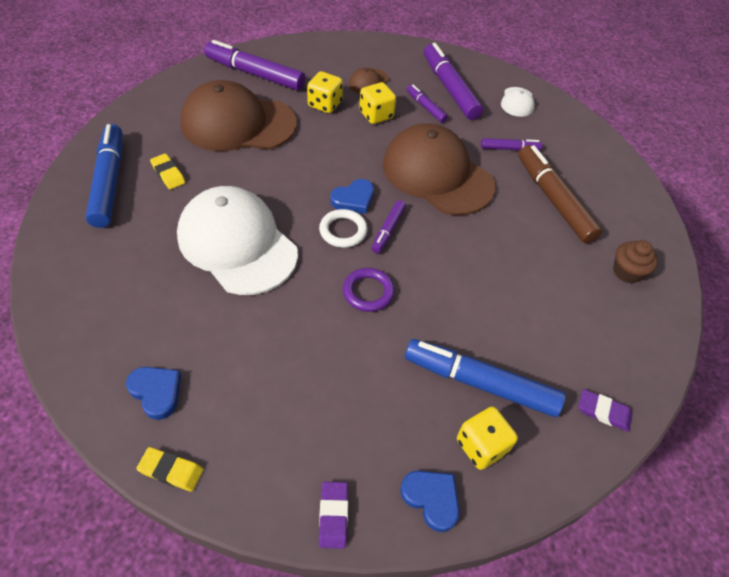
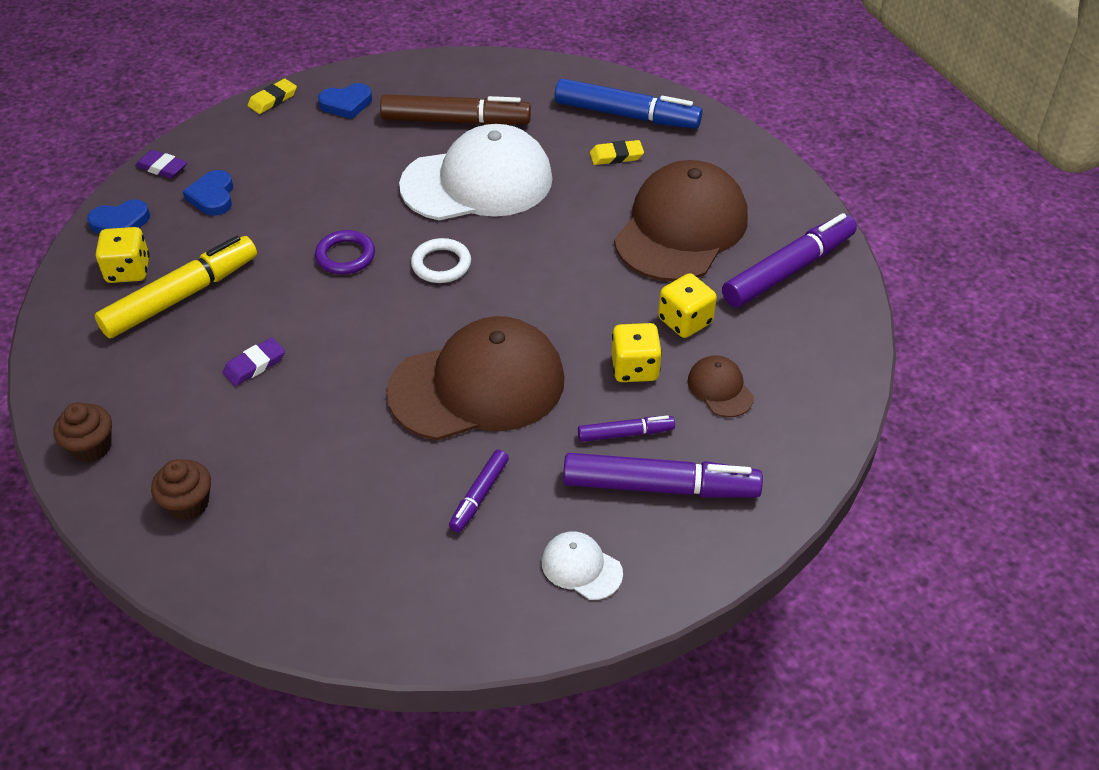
camera: 120 degrees right, 5 degrees down
(353, 199) = (484, 289): blue heart -> blue heart (212, 196)
(388, 230) = (416, 302): purple marker -> none
(480, 383) = (181, 296): blue marker -> yellow marker
(553, 200) = (351, 493): brown marker -> brown marker (456, 121)
(603, 412) = (71, 373): purple eraser -> purple eraser (254, 365)
(641, 352) = (91, 447): none -> brown cupcake

